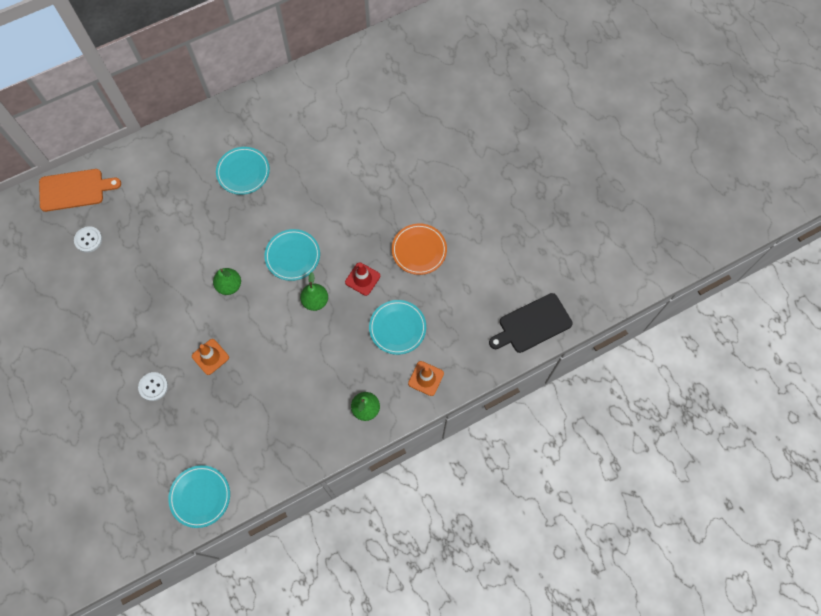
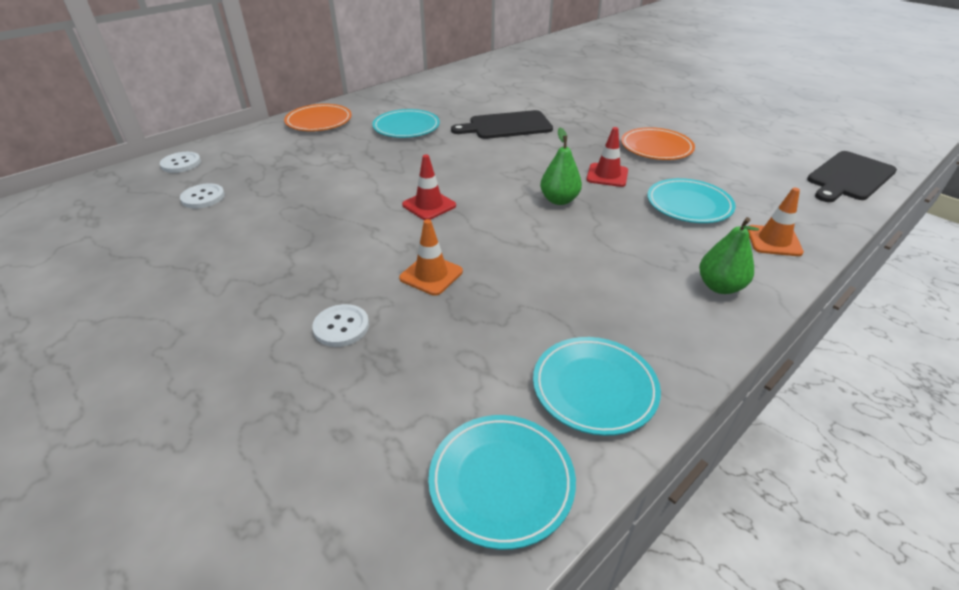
camera: 15 degrees left, 30 degrees down
(75, 190) = (181, 163): orange cutting board -> white button
(179, 146) = (319, 121): none -> orange plate
(229, 286) = (429, 205): green pear -> red traffic cone
(292, 256) = (503, 172): turquoise plate -> turquoise plate (594, 388)
(321, 188) = (506, 126): none -> black cutting board

